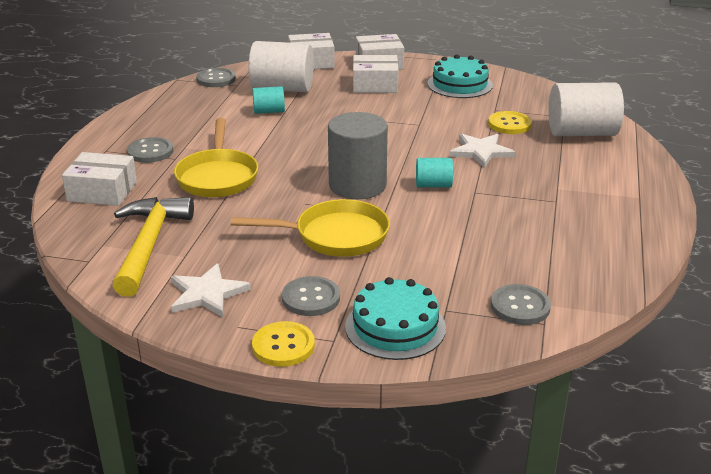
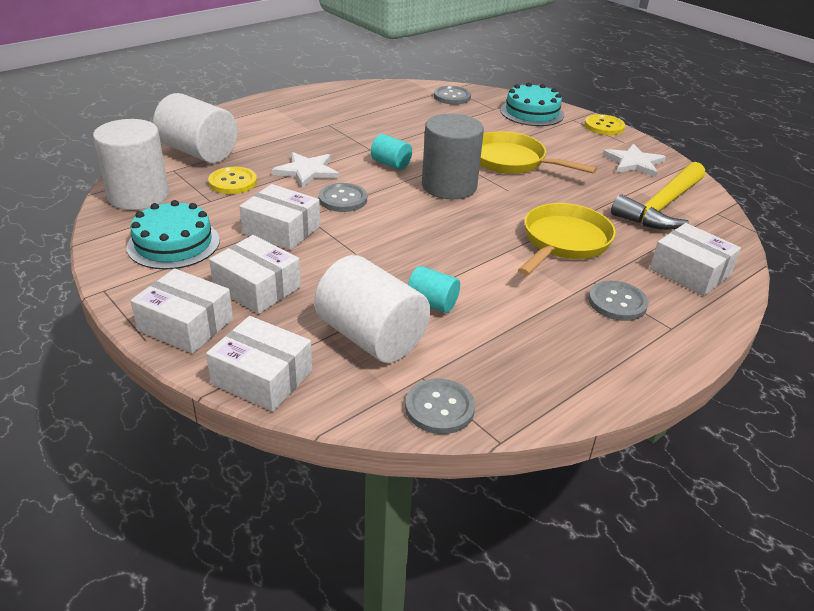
camera: 145 degrees left, 5 degrees up
(311, 298) = (567, 138): grey button -> grey button (343, 199)
(417, 112) = (281, 230): none -> white box
(540, 95) = (138, 195): none -> white cylinder

